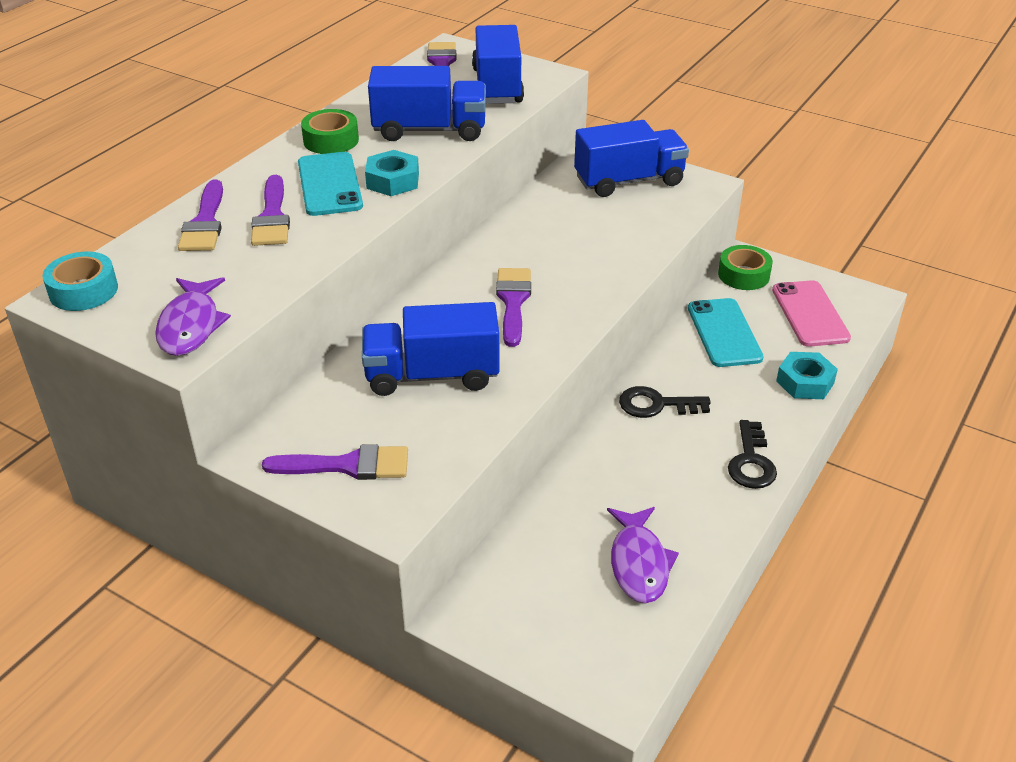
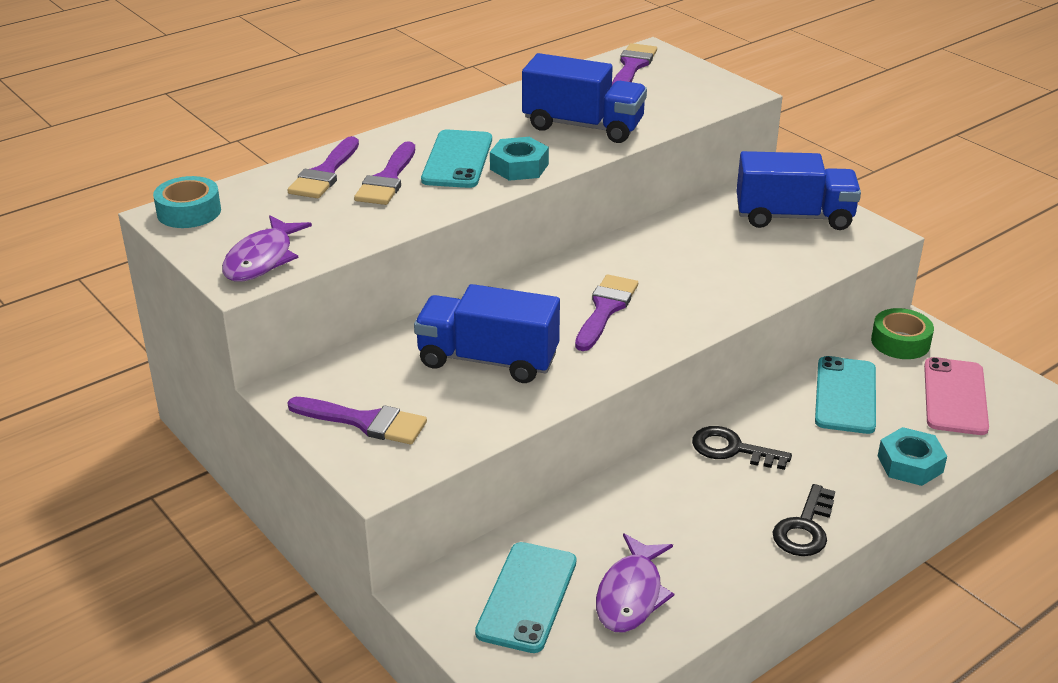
camera: 20 degrees right, 5 degrees down
(331, 140) = (482, 120): green tape -> none
(497, 86) = (676, 95): blue truck -> none
(550, 591) = (527, 597): none -> turquoise phone

